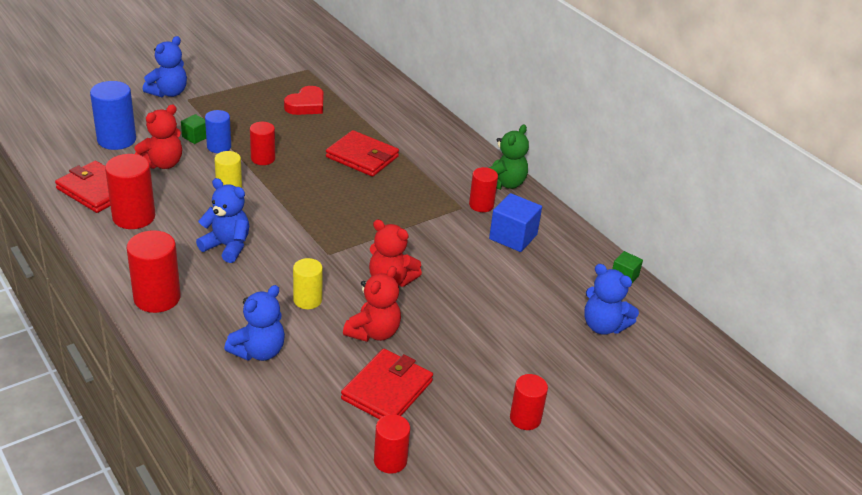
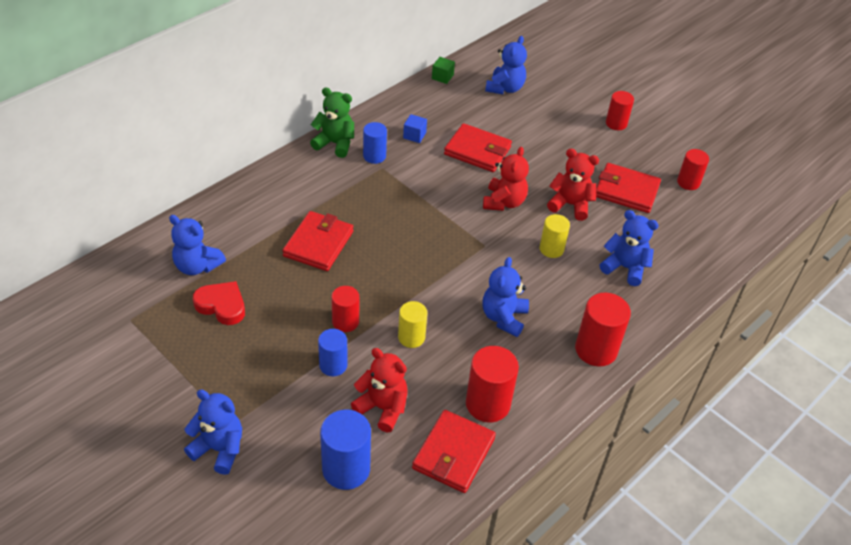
camera: 100 degrees left, 10 degrees up
(195, 137) = (318, 392): green cube -> none
(354, 99) = (197, 266): none -> blue teddy bear
(481, 205) = (374, 156): red cylinder -> blue cylinder
(481, 278) = (477, 151): none -> red wallet
(513, 237) = (414, 135): blue cube -> blue cube, size x0.57

